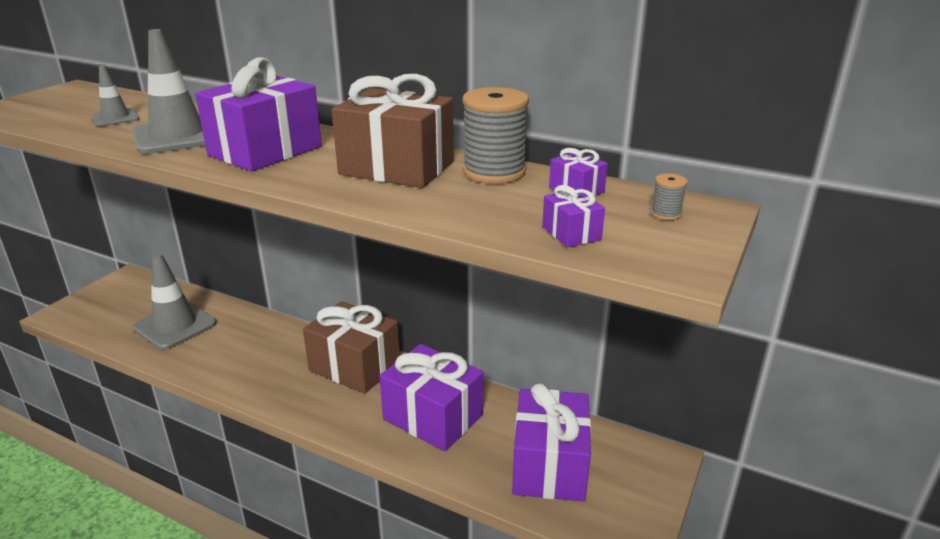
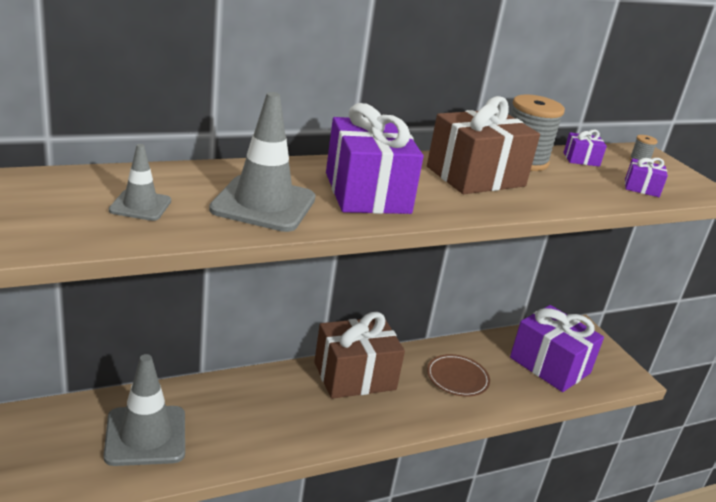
camera: 55 degrees left, 0 degrees up
(433, 417) = (457, 378): purple gift -> brown plate

